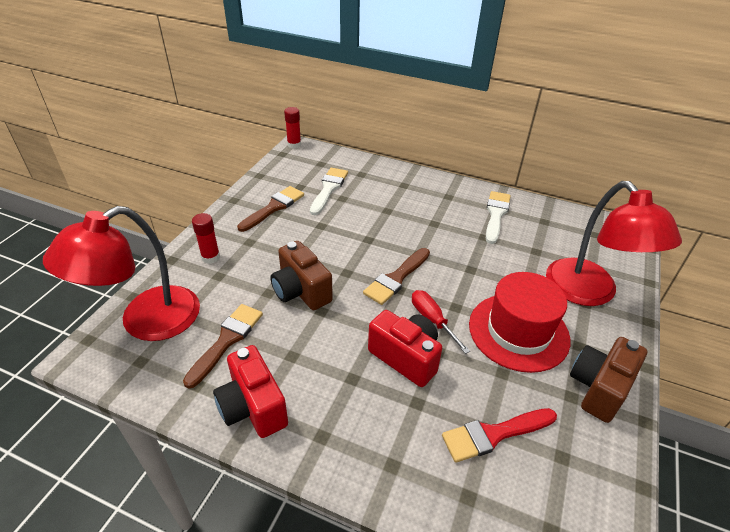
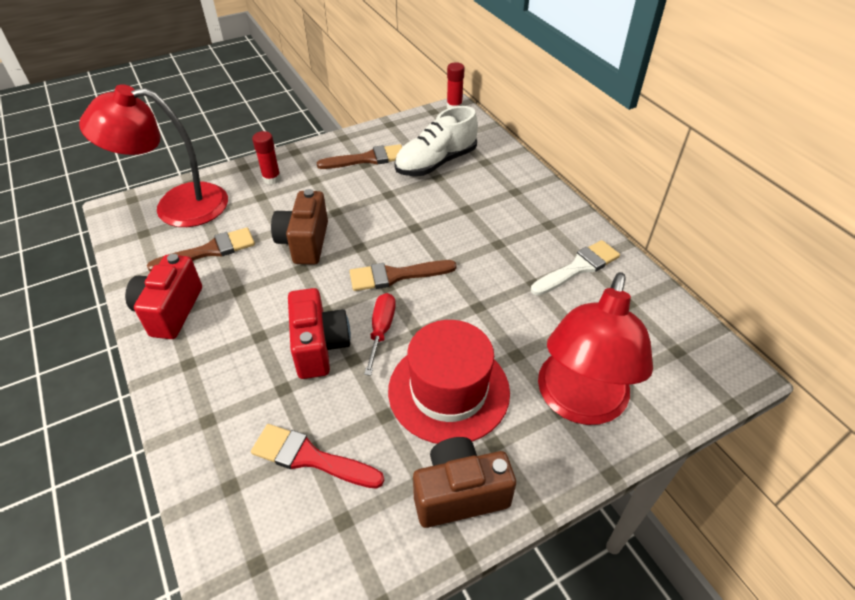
camera: 40 degrees right, 5 degrees up
(329, 189) = (436, 163): white brush -> white shoe

